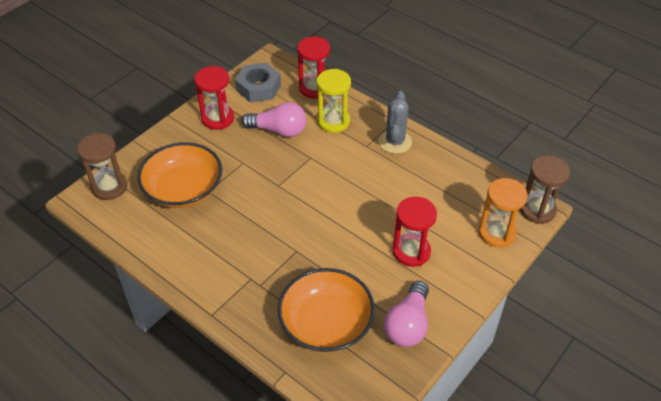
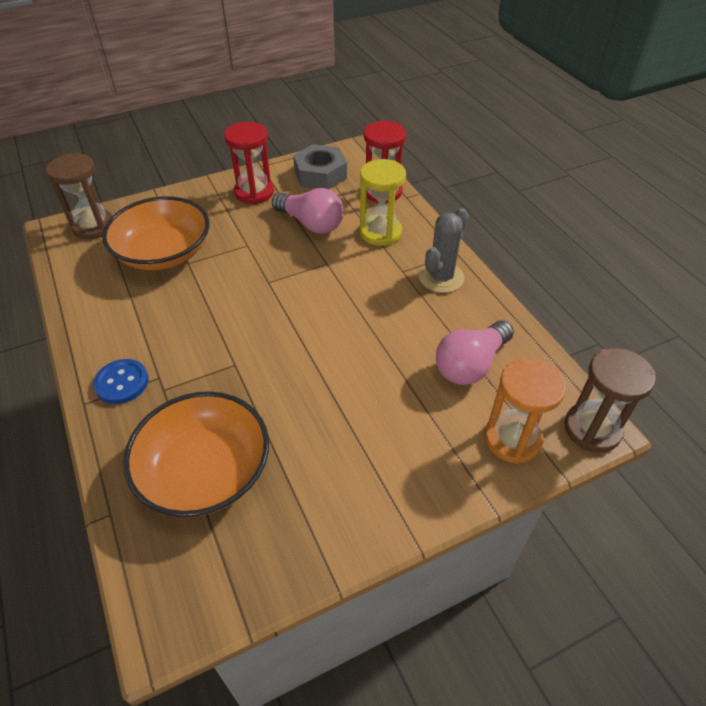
camera: 25 degrees right, 0 degrees up
(227, 291) = (122, 382): none -> blue button
(408, 324) = (308, 519): pink light bulb -> pink light bulb (470, 365)
(411, 251) = (377, 420): red hourglass -> none

